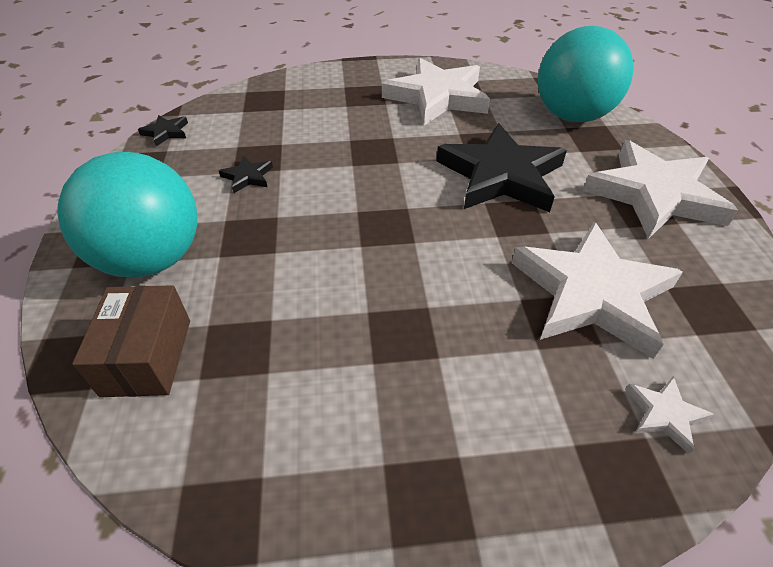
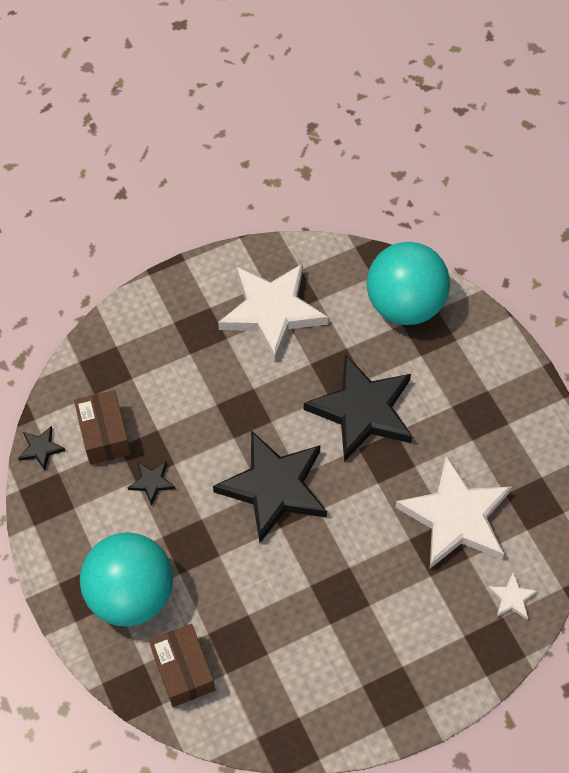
camera: 20 degrees left, 15 degrees up
(230, 136) = (104, 435): none -> brown box
(373, 211) = (274, 487): none -> black star
(654, 195) = (487, 395): white star -> none

